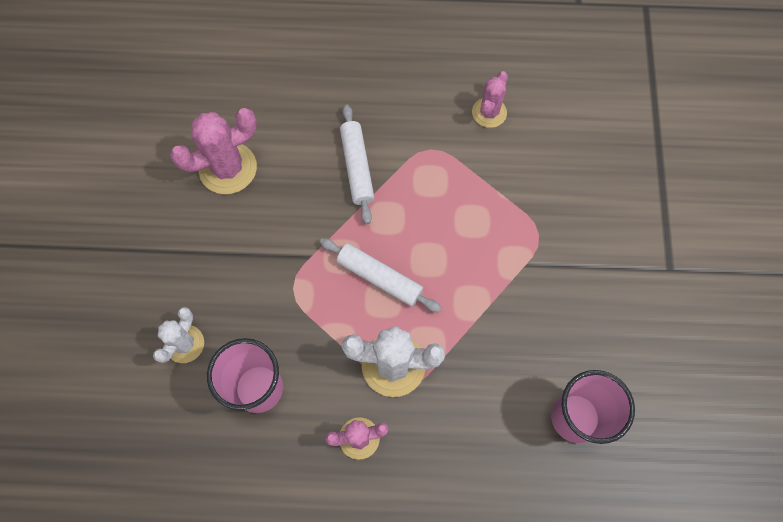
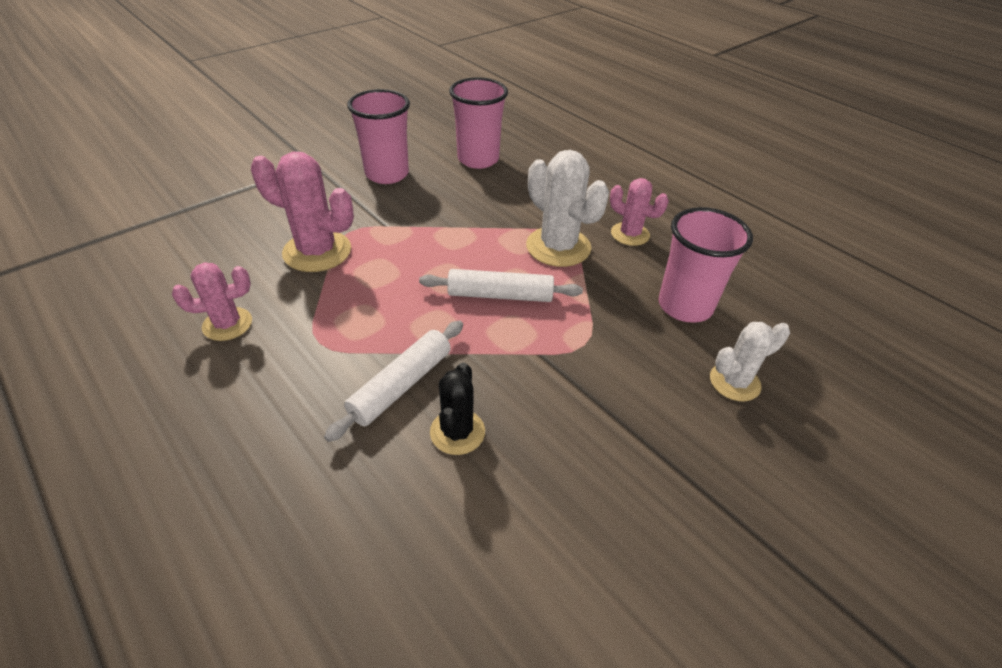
camera: 135 degrees left, 25 degrees down
(228, 168) = (534, 512): pink cactus -> pink cactus (317, 251)
(301, 171) = (457, 432): none -> black cactus
(379, 278) = (500, 295): white rolling pin -> white rolling pin turned 75 degrees counterclockwise
(607, 317) = (387, 174): none -> pink cup

